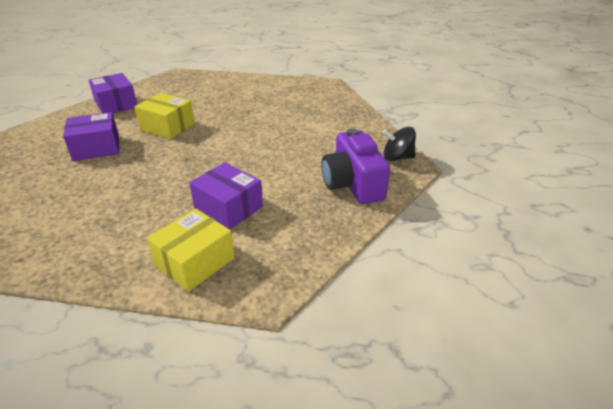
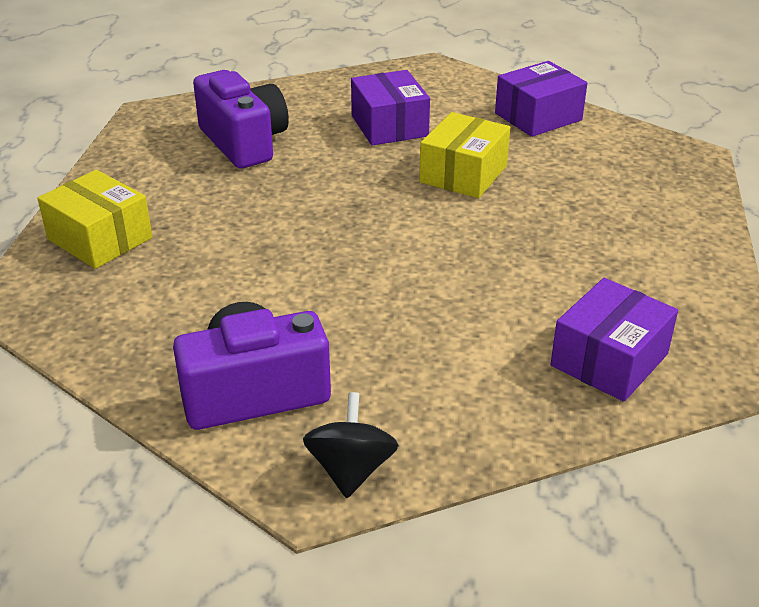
camera: 90 degrees right, 0 degrees up
(83, 204) = (244, 142): none -> purple camera
(228, 207) = (211, 255): purple box -> purple box (609, 360)

